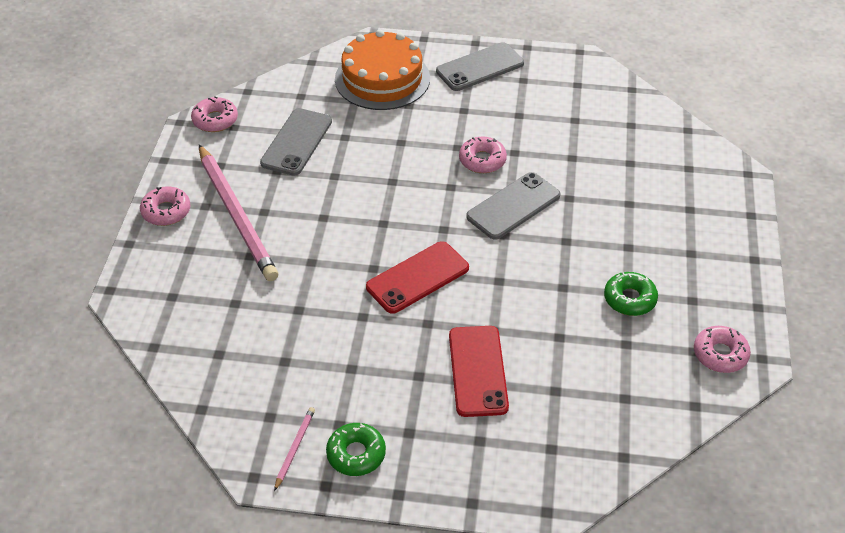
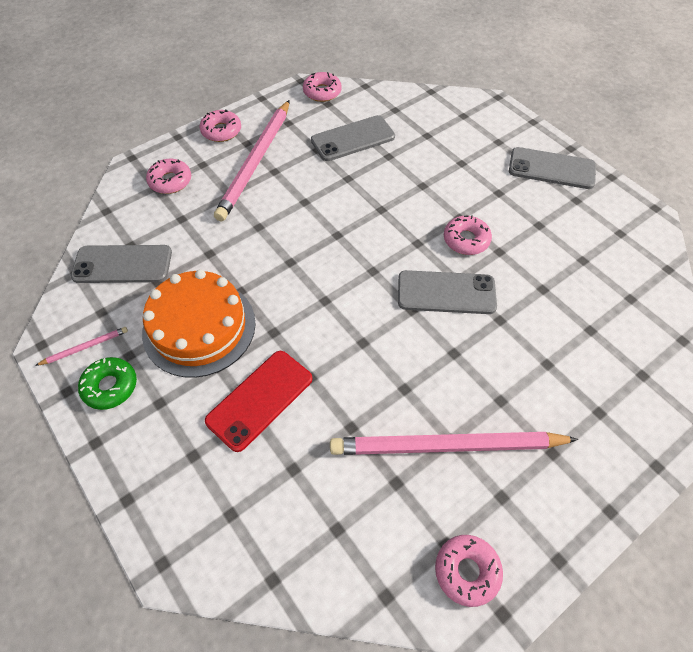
camera: 45 degrees right, 10 degrees up
(179, 282) = (170, 181): none -> pink donut
(235, 372) = (122, 264): none -> grey phone
(382, 79) = (466, 132): orange cake -> orange cake (199, 327)
(417, 277) = (309, 292): red phone -> none
(629, 299) = (447, 446): green donut -> pink pencil

